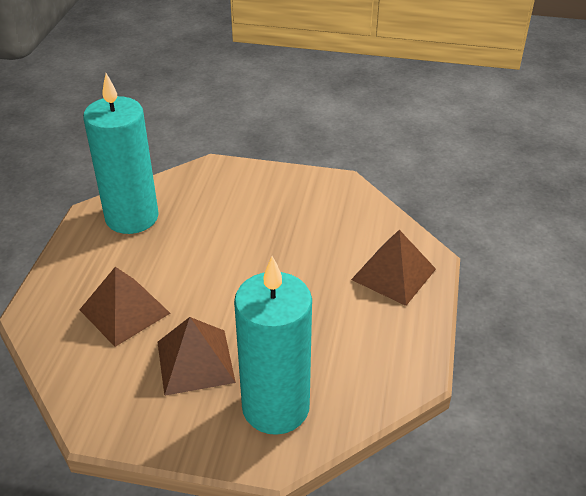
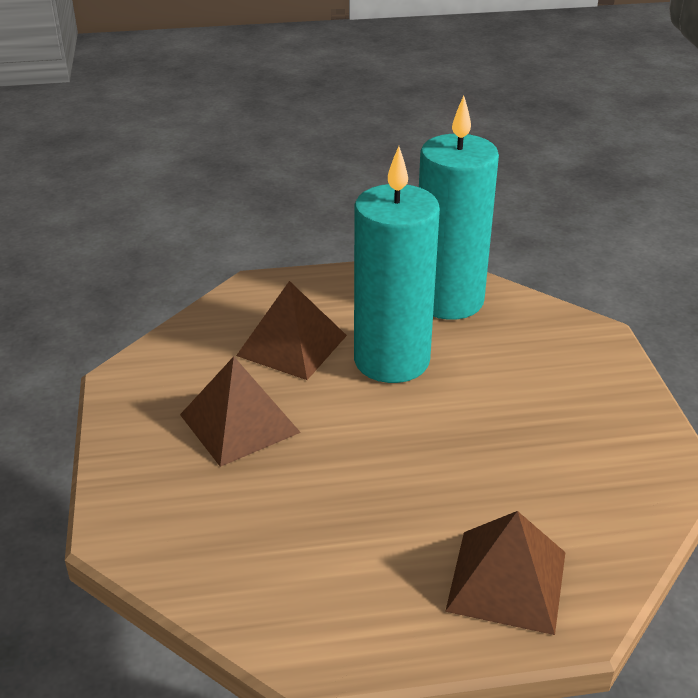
camera: 70 degrees right, 5 degrees down
(275, 407) = (193, 514): turquoise candle -> turquoise candle (391, 360)

